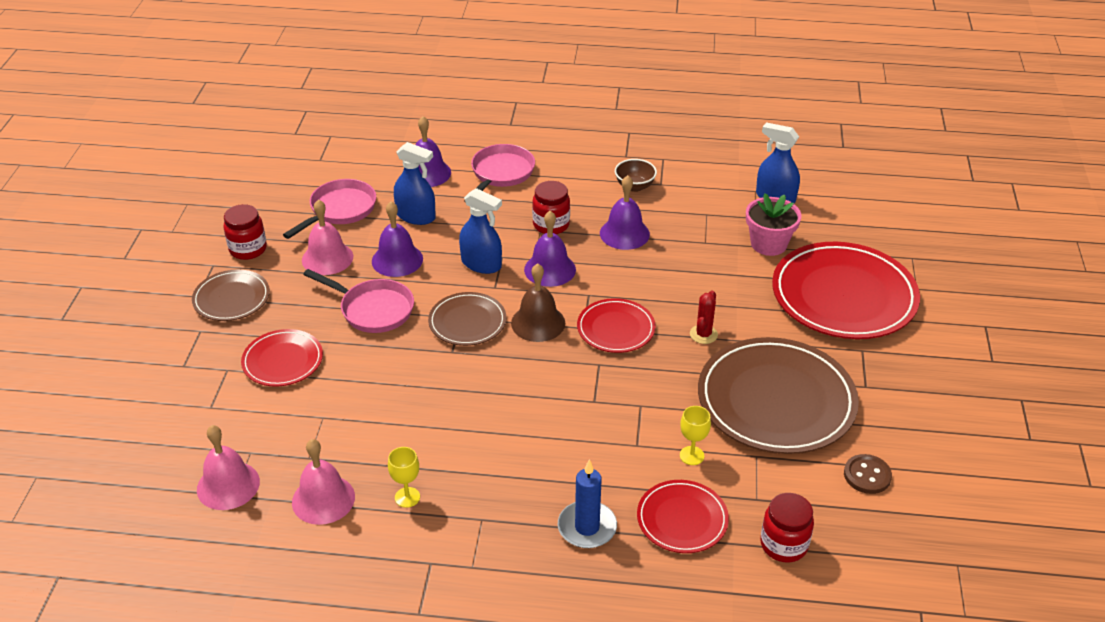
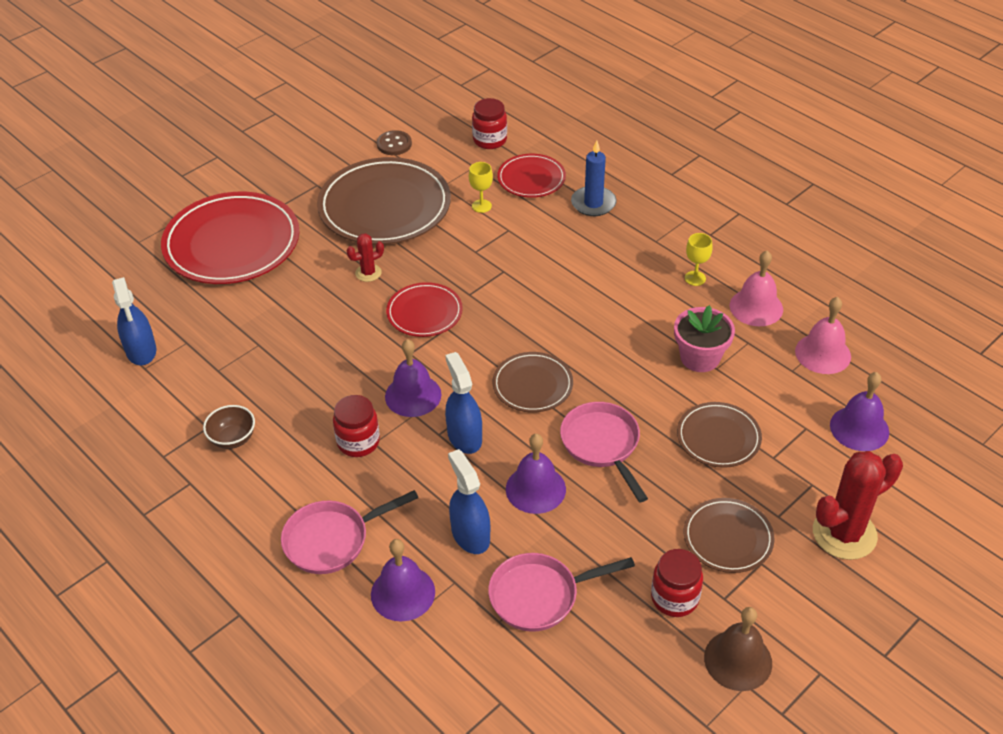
camera: 140 degrees left, 5 degrees up
(140, 344) = (844, 533): none -> red cactus
(283, 361) = (718, 437): red plate -> brown plate
(327, 258) = (600, 533): pink bell -> none
(538, 323) = (477, 352): brown bell -> brown bell (738, 660)
(624, 233) = (309, 393): purple bell -> purple bell (859, 428)
(768, 244) = (215, 313): pink flower pot -> pink flower pot (700, 357)

